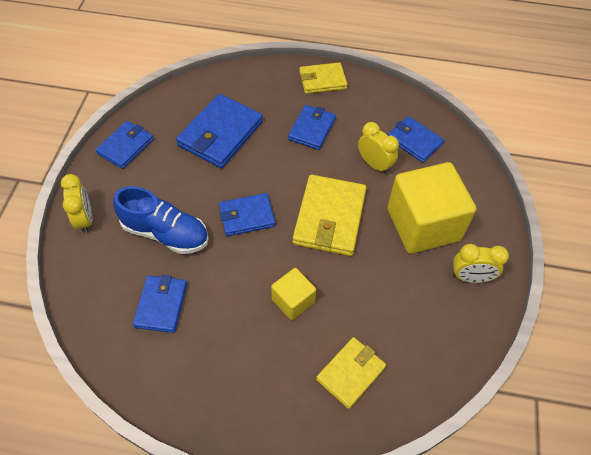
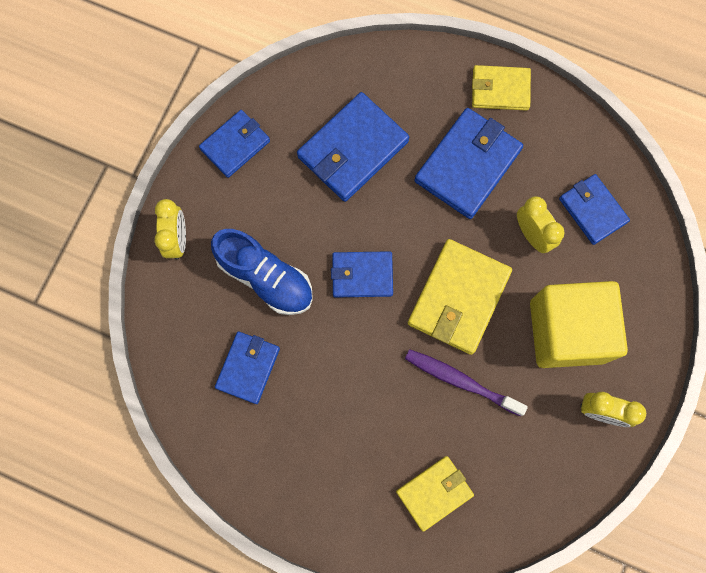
camera: 15 degrees right, 20 degrees up
(293, 301) = (392, 395): yellow cube -> none
(312, 129) = (468, 165): blue wallet -> blue wallet, size x1.60
(348, 278) = (461, 381): none -> purple toothbrush

